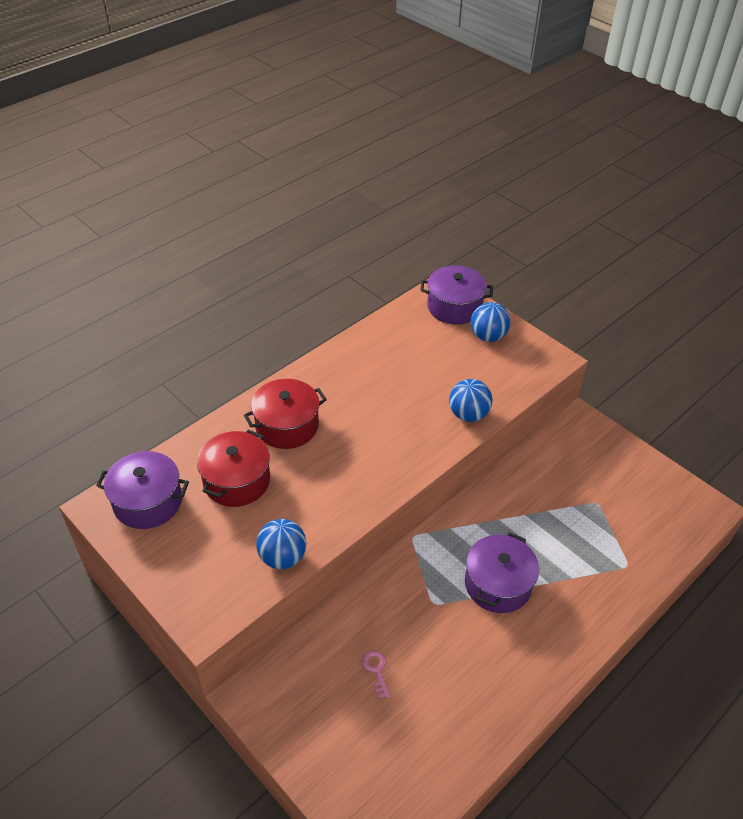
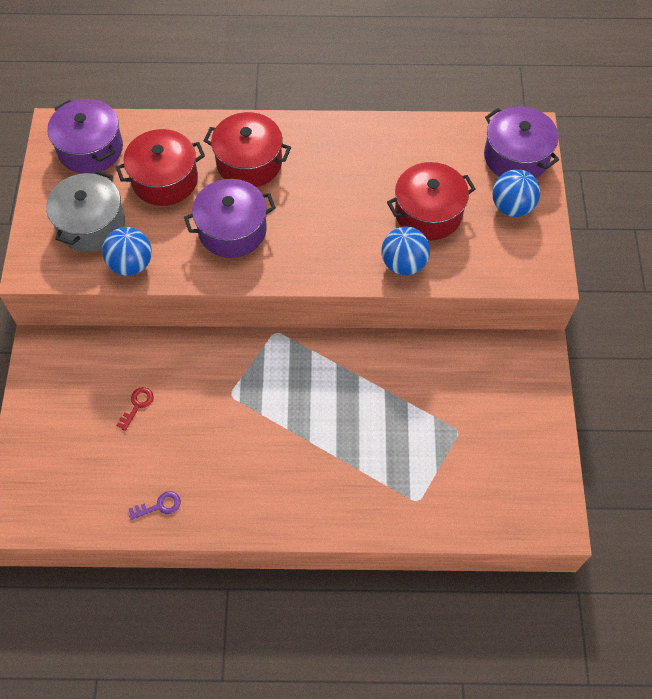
camera: 45 degrees right, 15 degrees up
(215, 554) = (91, 224): none -> grey pot
(376, 670) = (137, 405): pink key -> red key
(445, 374) = (428, 213): none -> red pot
(479, 726) = (159, 506): none -> purple key
(498, 584) = (295, 423): purple pot -> purple pot (232, 230)

